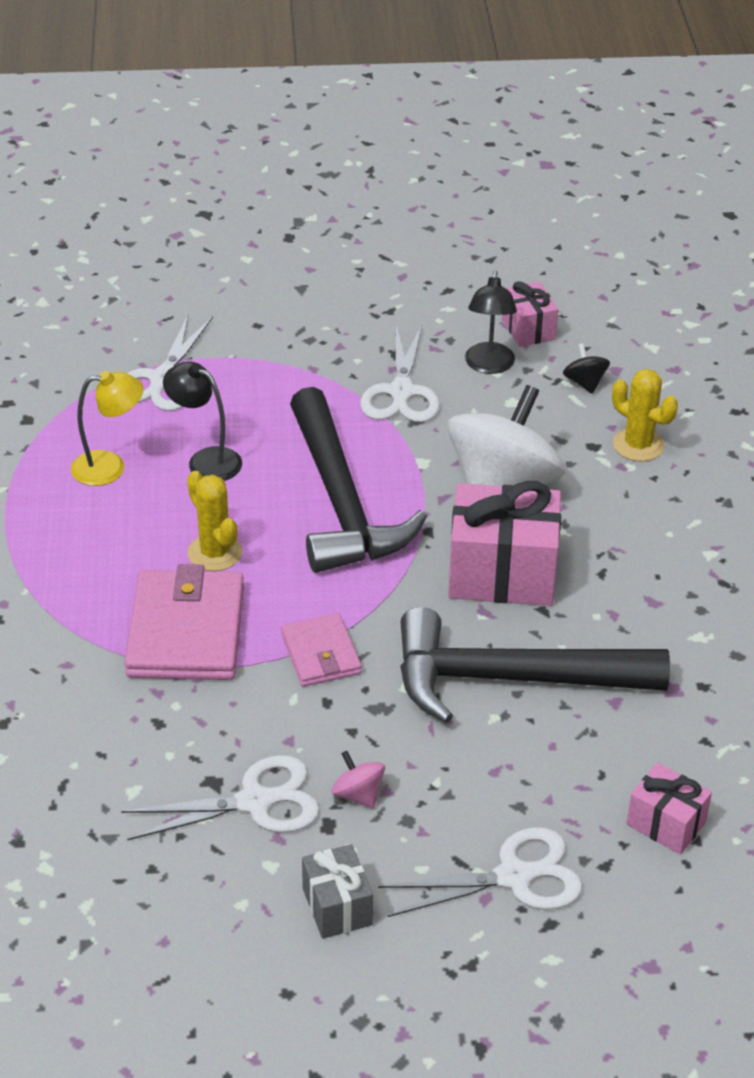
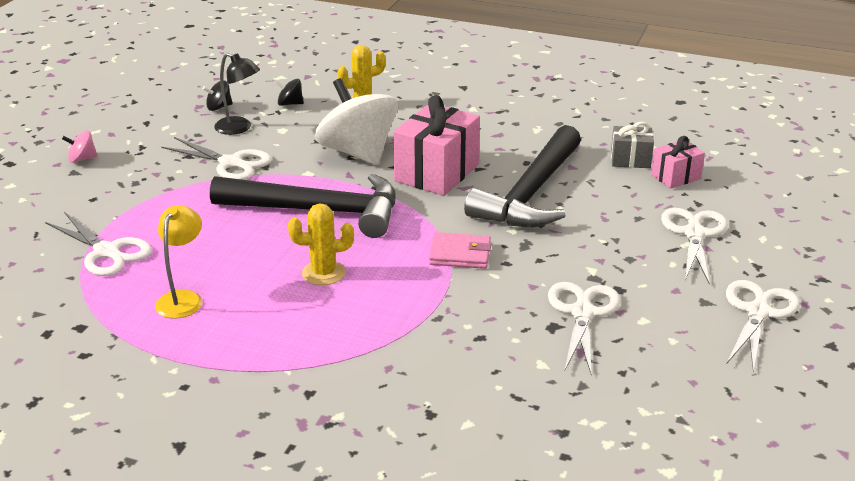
camera: 65 degrees left, 10 degrees down
(186, 631) = (395, 304): pink wallet -> none
(205, 460) = (220, 254): black lamp -> none
(337, 906) = (691, 302): grey gift -> grey gift (630, 160)
(351, 983) = (758, 312): none -> white scissors
(358, 794) = (597, 271): pink spinning top -> pink spinning top (82, 159)
(528, 329) = (219, 107): pink gift -> black spinning top

